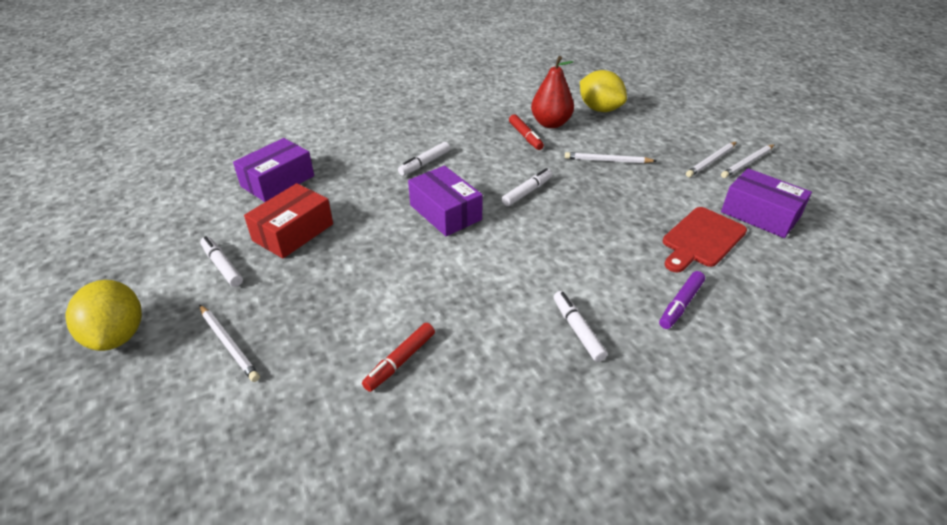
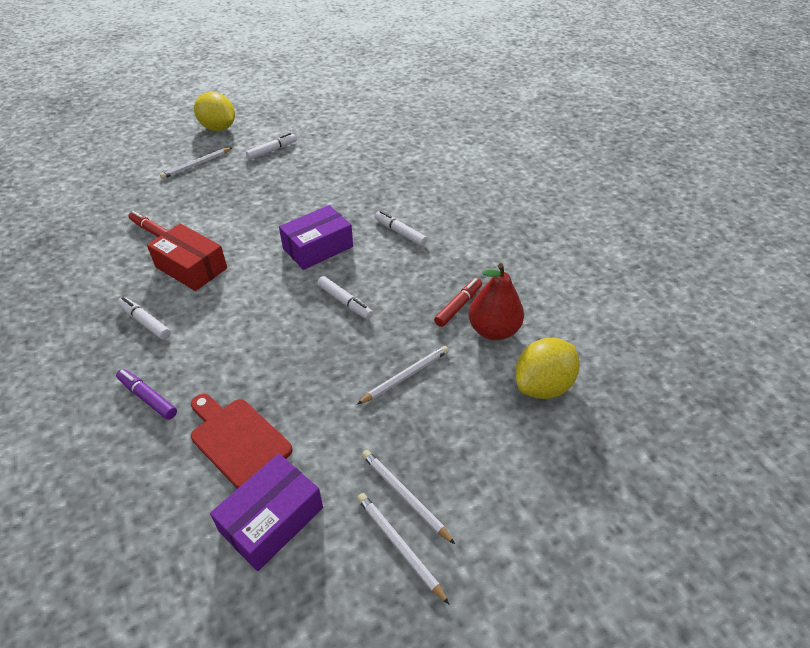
camera: 90 degrees right, 5 degrees up
(117, 335) = (218, 128): yellow lemon -> yellow lemon turned 60 degrees clockwise
(278, 181) = (374, 157): purple box -> none
(293, 232) = (304, 173): red box -> red box (191, 267)
(525, 136) = (458, 306): red marker -> red marker turned 150 degrees clockwise
(577, 330) = (145, 322): white marker -> white marker turned 120 degrees counterclockwise
(607, 160) = (405, 376): white pencil -> white pencil turned 45 degrees clockwise

